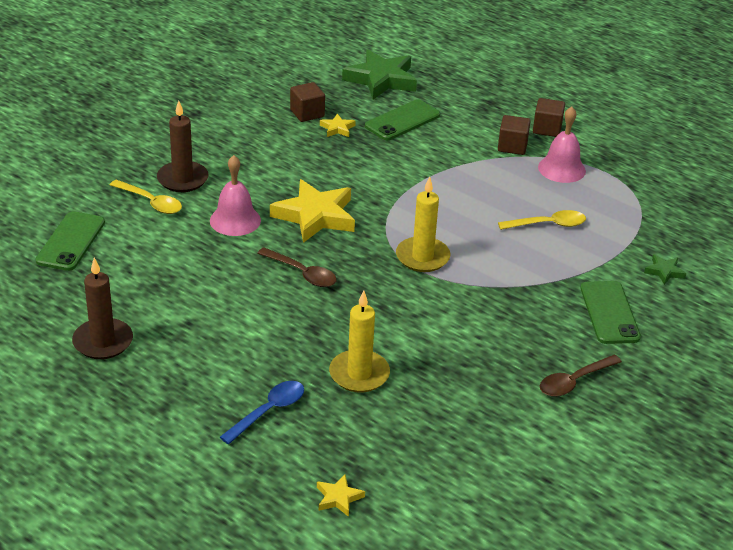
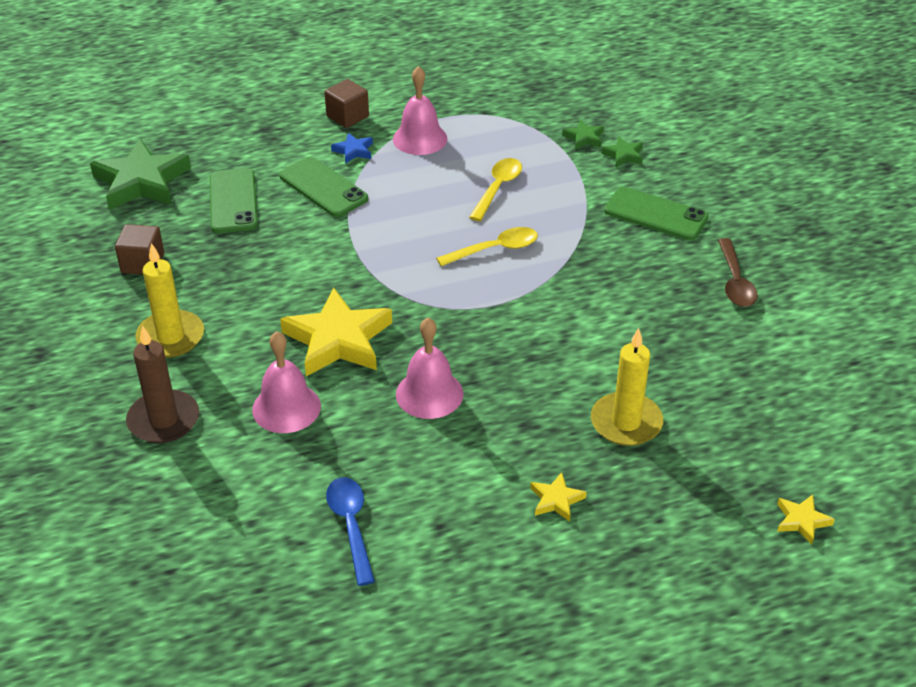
camera: 55 degrees left, 5 degrees up
(70, 241) = (190, 577): green phone -> green phone (323, 187)
(103, 342) = (415, 621): brown candle -> none
(151, 202) = (182, 467): yellow spoon -> yellow spoon (495, 249)
(269, 411) = (637, 519): blue spoon -> blue spoon (351, 525)
(302, 273) = (429, 394): brown spoon -> pink bell
(337, 128) = (196, 253): yellow star -> yellow star (556, 500)
(422, 257) = (477, 293): yellow candle -> yellow candle (171, 337)
(512, 146) = (353, 151): brown cube -> blue star
(661, 244) = (584, 138): none -> green star

